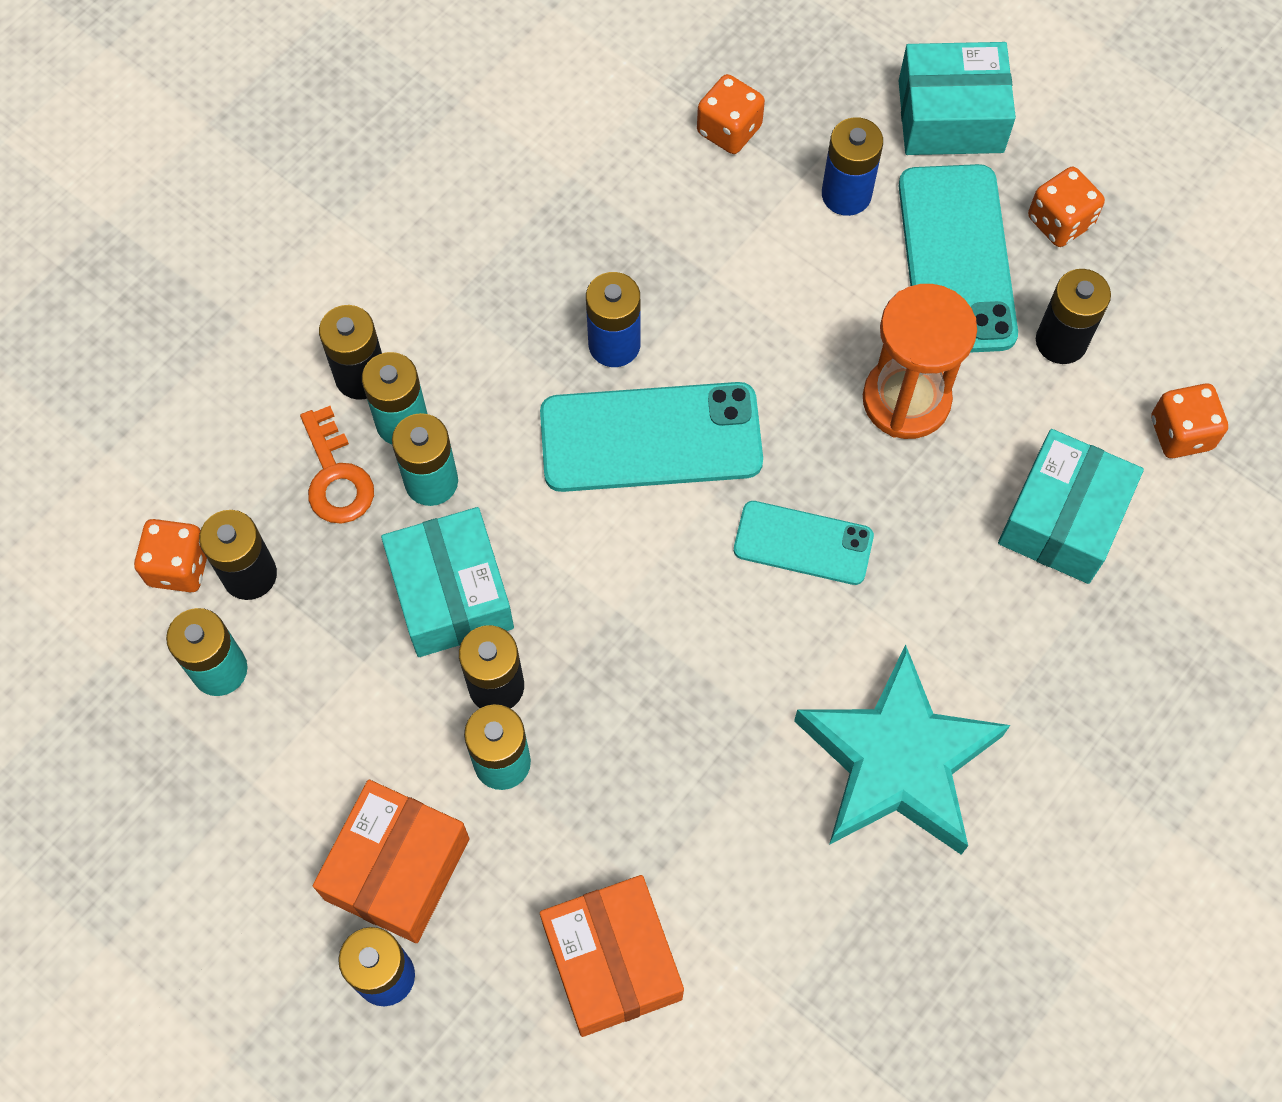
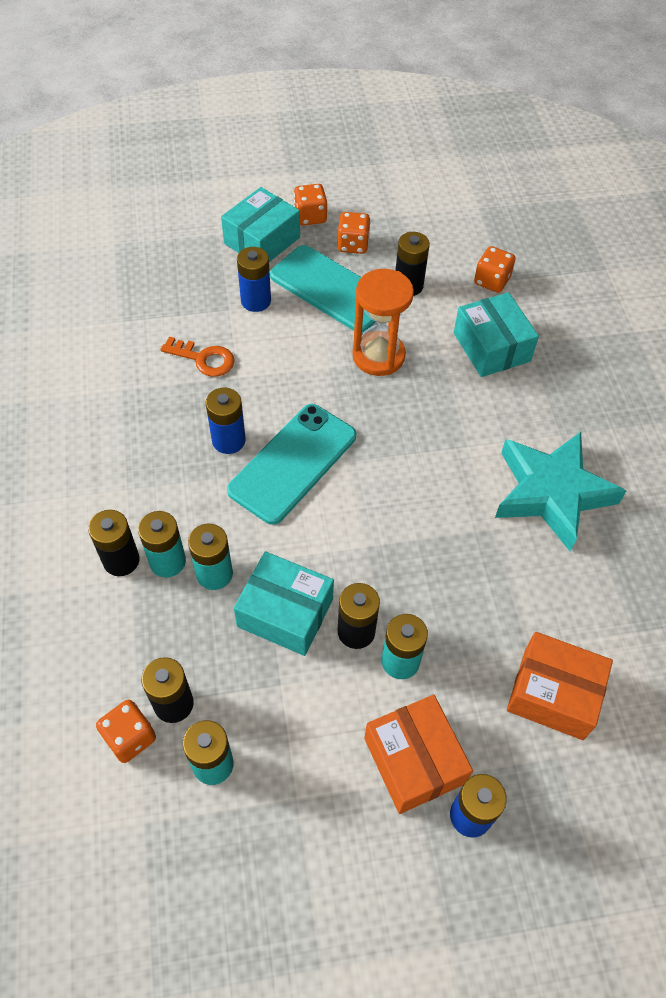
camera: 50 degrees left, 10 degrees down
(336, 476) = (163, 616): orange key -> orange key (204, 359)
(729, 130) = (173, 316): orange dice -> orange dice (310, 216)
(803, 543) = (409, 446): turquoise phone -> none

